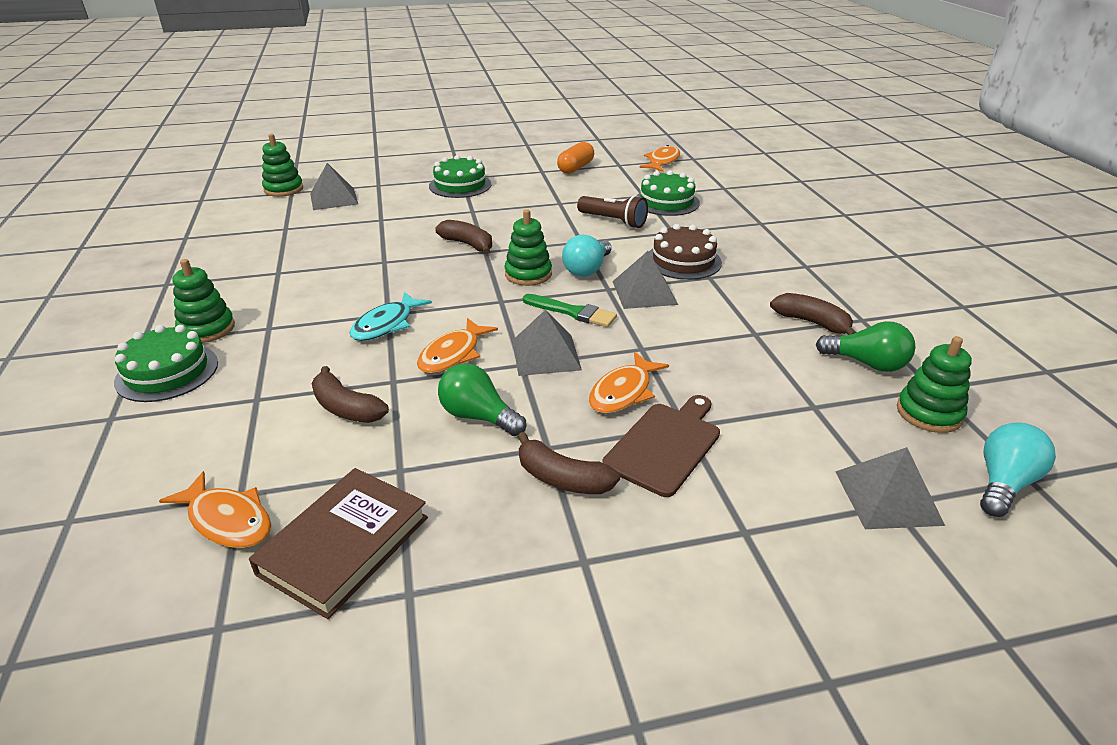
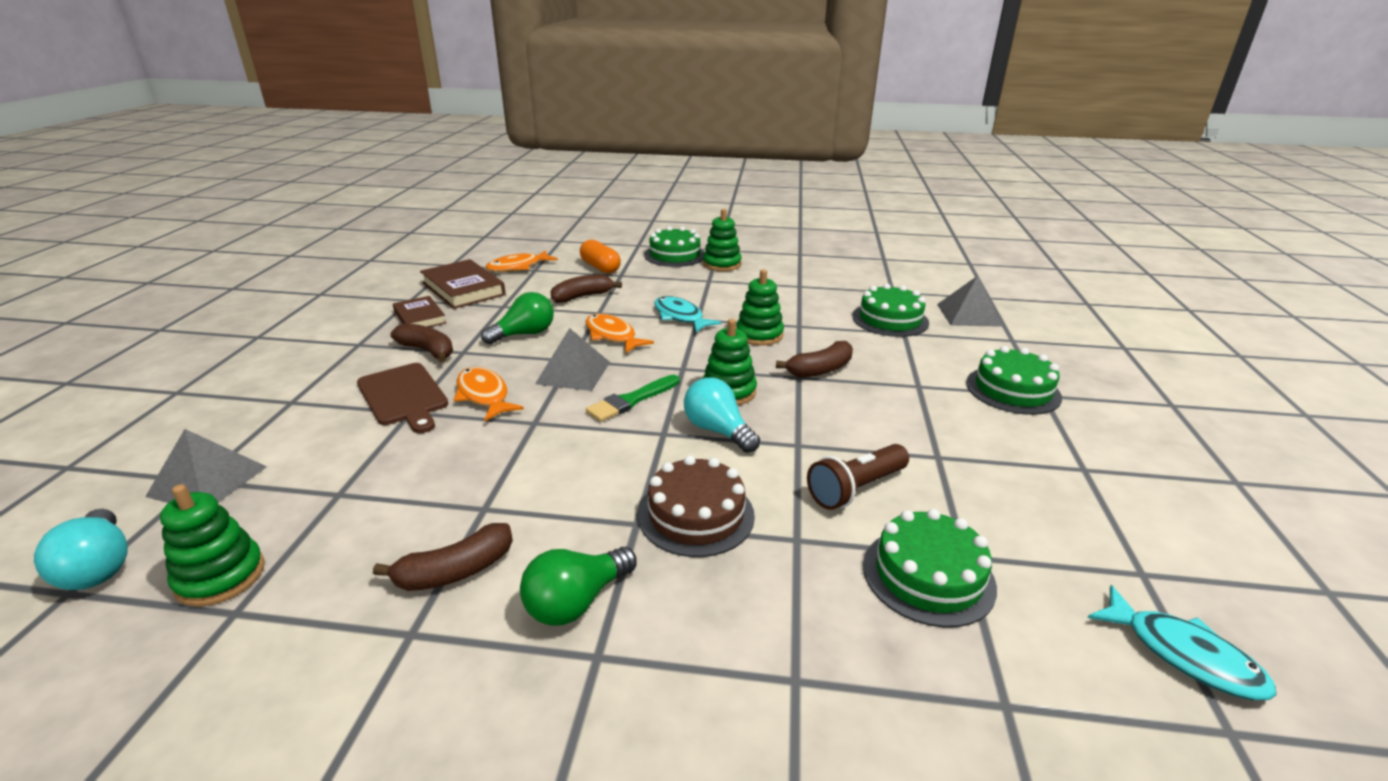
camera: 110 degrees right, 5 degrees down
(283, 189) = (997, 294): green stacking toy -> green stacking toy (759, 335)
(355, 226) = (890, 319): none -> green cake
(471, 541) = (420, 317): none -> brown book
(562, 478) = (427, 351): brown banana -> brown banana turned 75 degrees clockwise
(575, 168) = (1108, 510): orange capsule -> orange capsule (600, 267)
(644, 292) = (636, 456): grey pyramid -> none
(662, 161) = (1183, 654): orange fish -> turquoise fish
(867, 363) = (337, 576): green light bulb -> green light bulb (576, 602)

